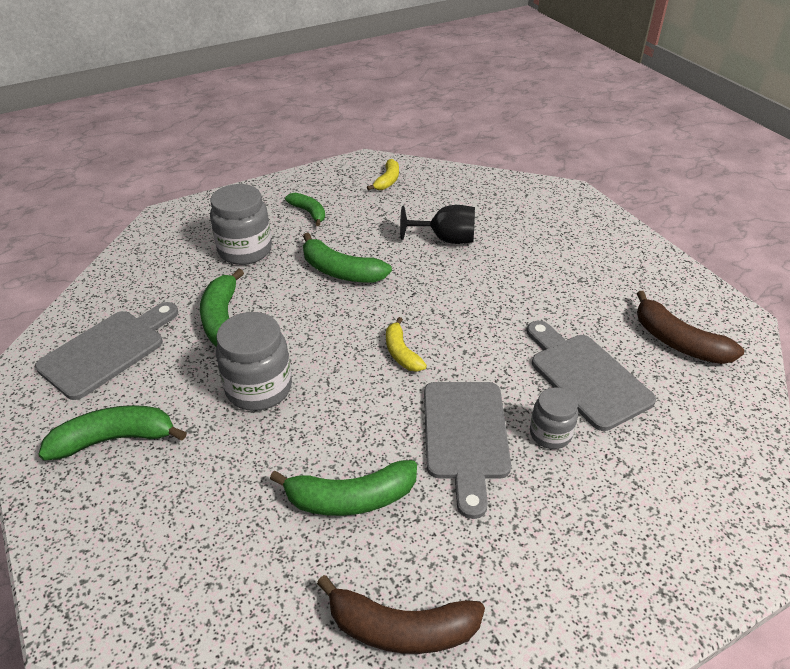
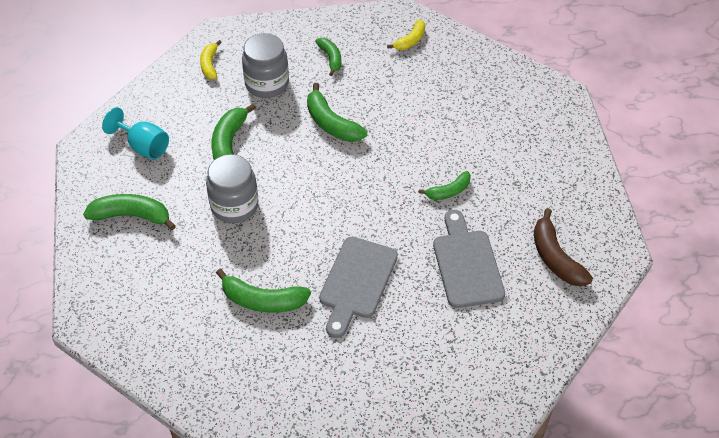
camera: 20 degrees right, 10 degrees up
(107, 350) = (143, 146): grey cutting board -> turquoise goblet
(401, 353) = (344, 207): yellow banana -> yellow banana (210, 64)
(401, 628) = (258, 384): brown banana -> none
(446, 239) = (428, 115): black goblet -> none
(514, 305) = (448, 191): none -> green banana
(550, 434) = (415, 298): grey jar -> none

